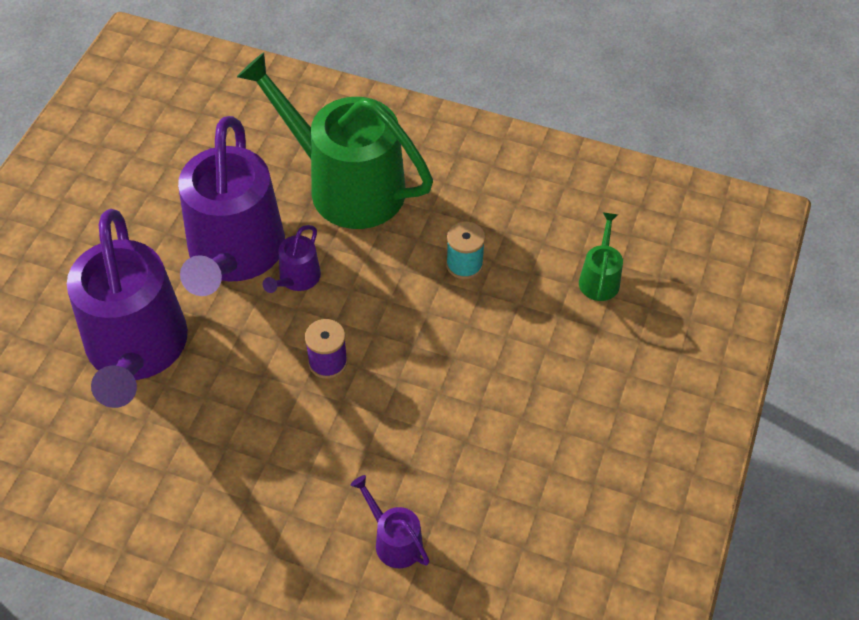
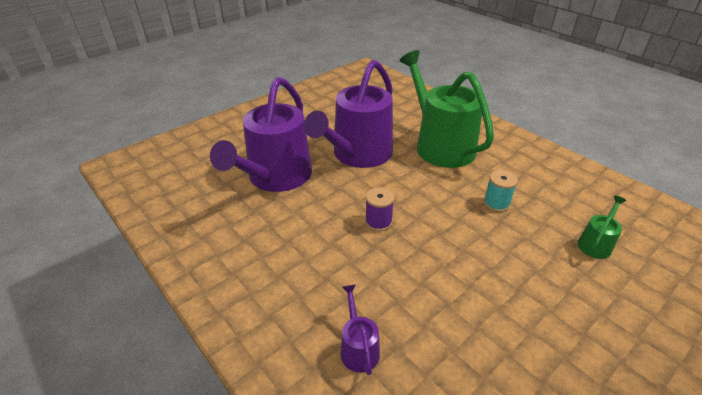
camera: 30 degrees right, 15 degrees down
(297, 278) = (386, 176): purple watering can -> none

